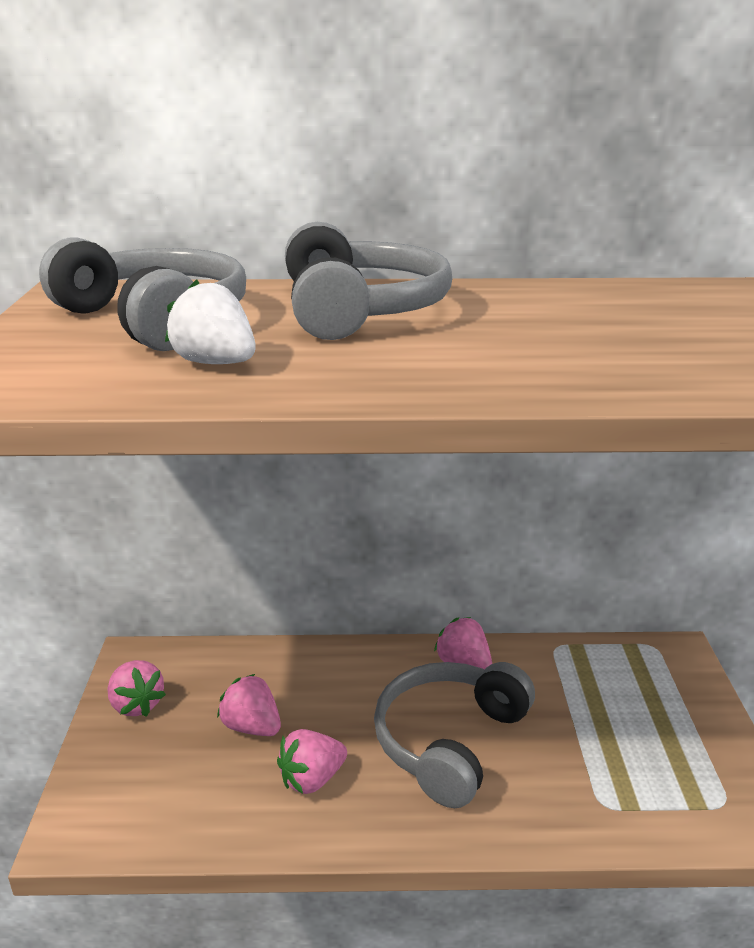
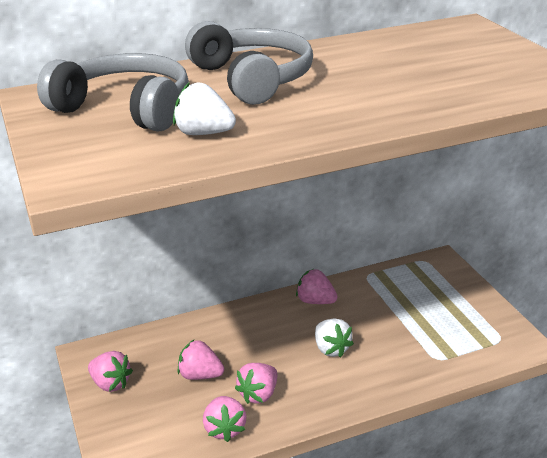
camera: 20 degrees left, 5 degrees up
(237, 817) = (225, 429): none -> pink strawberry
(449, 741) = (331, 349): grey headphones -> white strawberry

